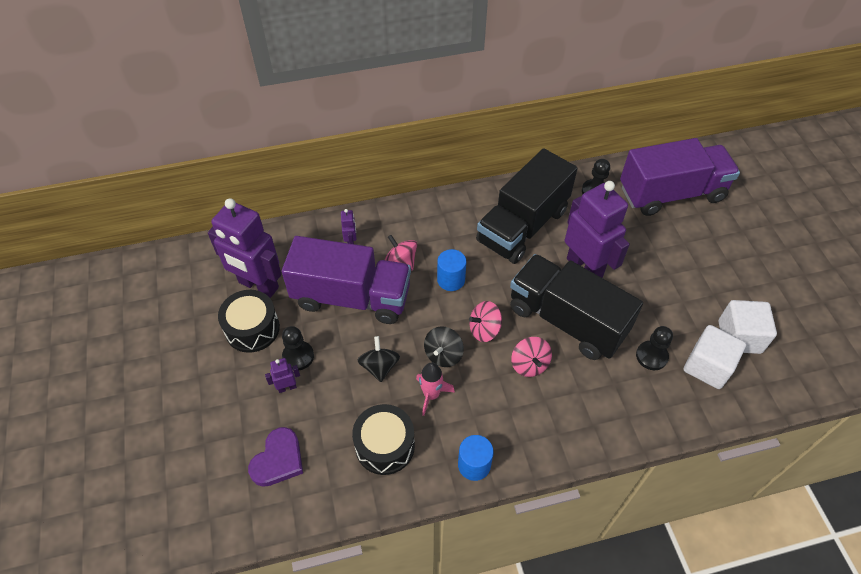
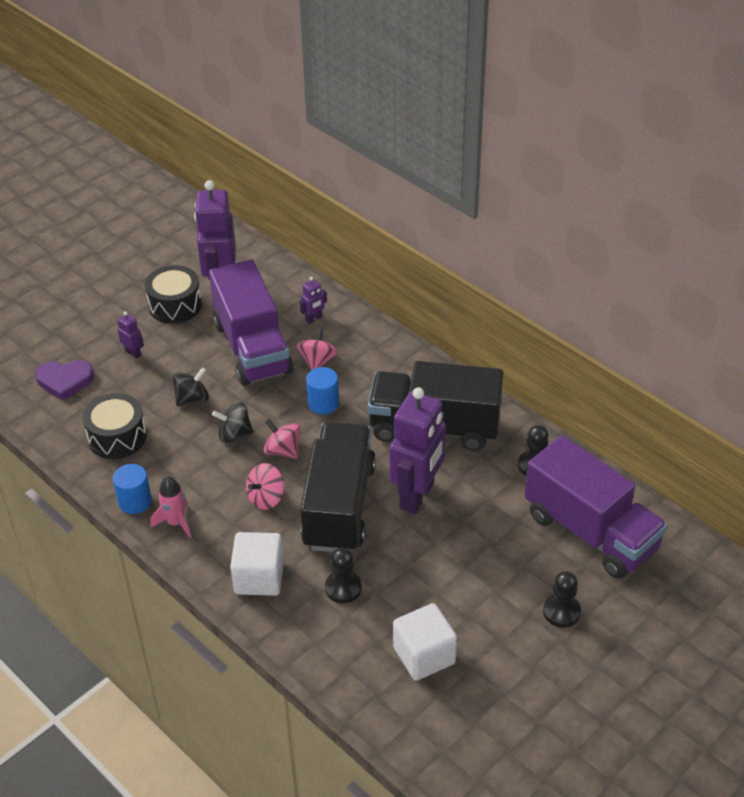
camera: 60 degrees right, 10 degrees down
(298, 356) = (167, 345): black pawn -> black pawn (561, 612)
(431, 395) = (186, 444): pink rocket -> pink rocket (176, 522)
(707, 366) = (363, 639): white cube -> white cube (259, 578)

